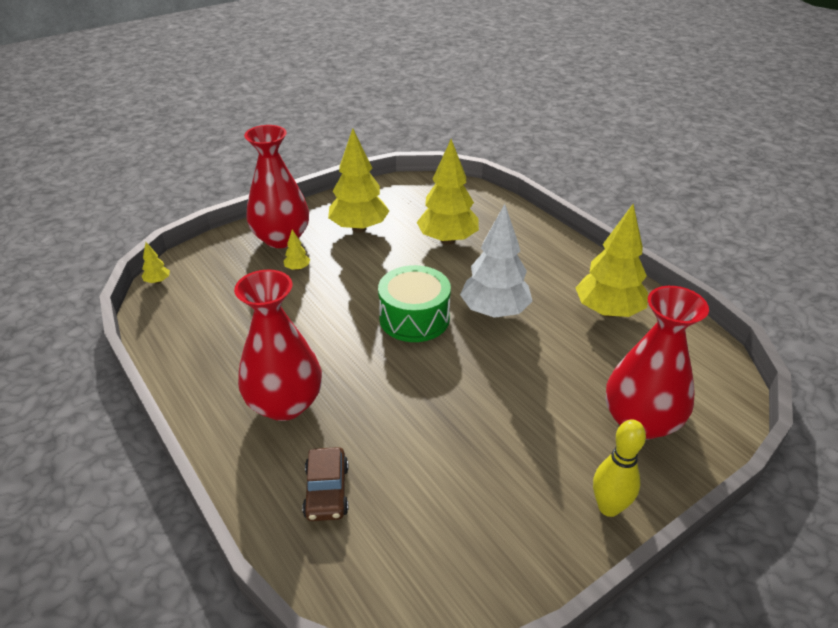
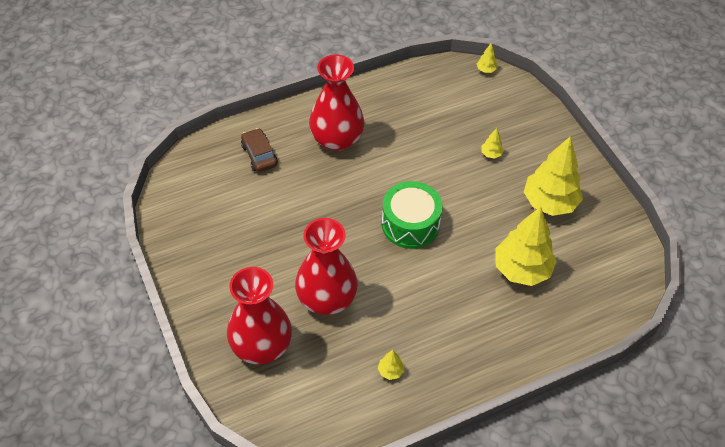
camera: 100 degrees right, 15 degrees up
(281, 238) = (538, 145): red vase -> red vase (327, 298)
(326, 491) = (259, 155): brown car -> brown car turned 60 degrees clockwise
(494, 312) = (408, 282): white tree -> none
(608, 311) = (390, 371): yellow tree -> yellow tree, size x0.41
(609, 507) = (199, 297): yellow bowling pin -> none

